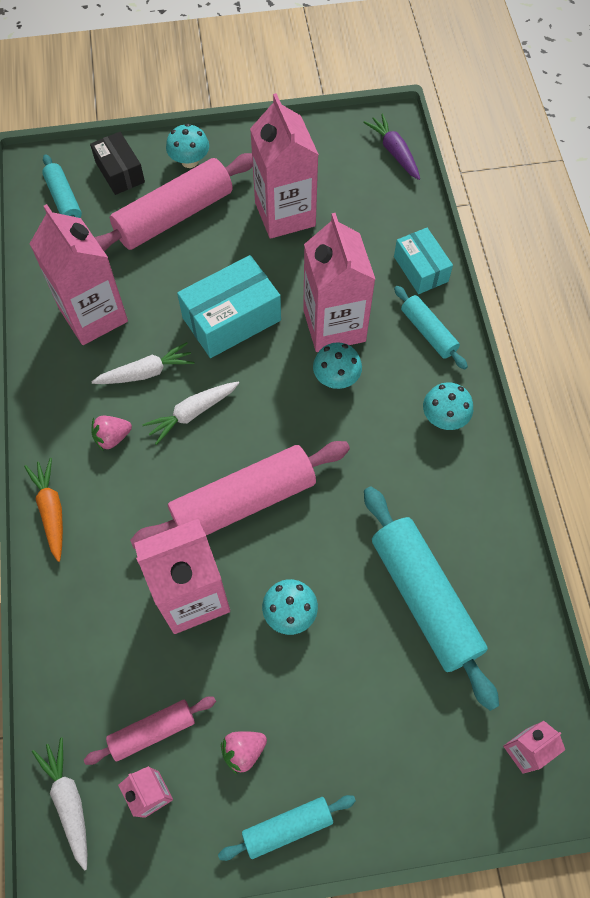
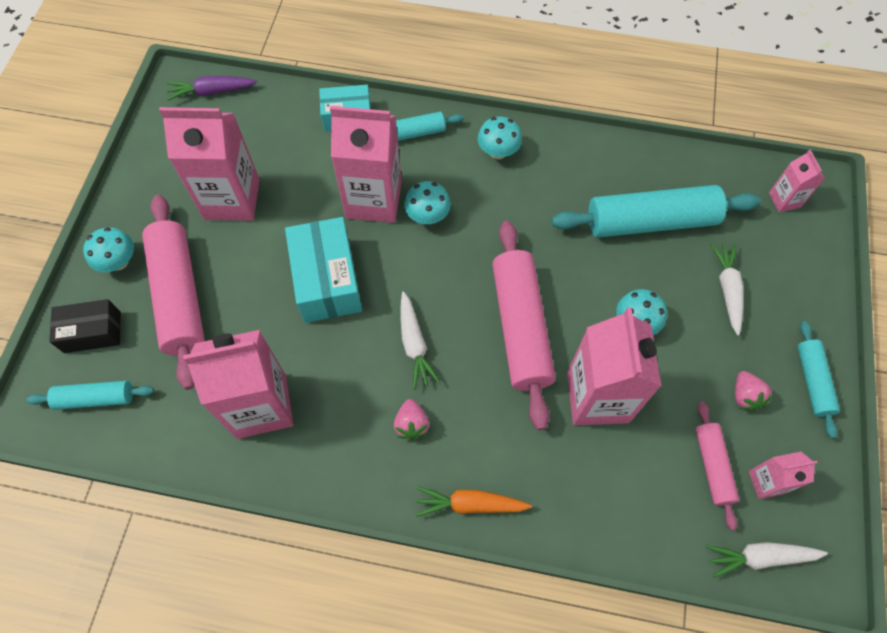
camera: 70 degrees left, 0 degrees up
(146, 372) = (352, 373): white carrot -> white carrot (727, 290)

